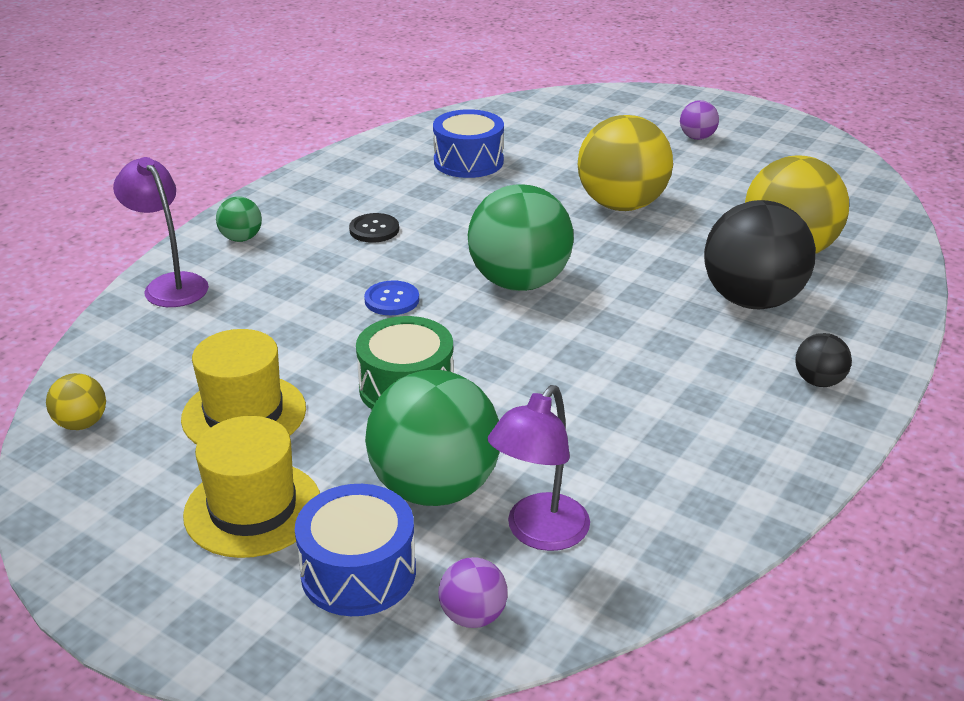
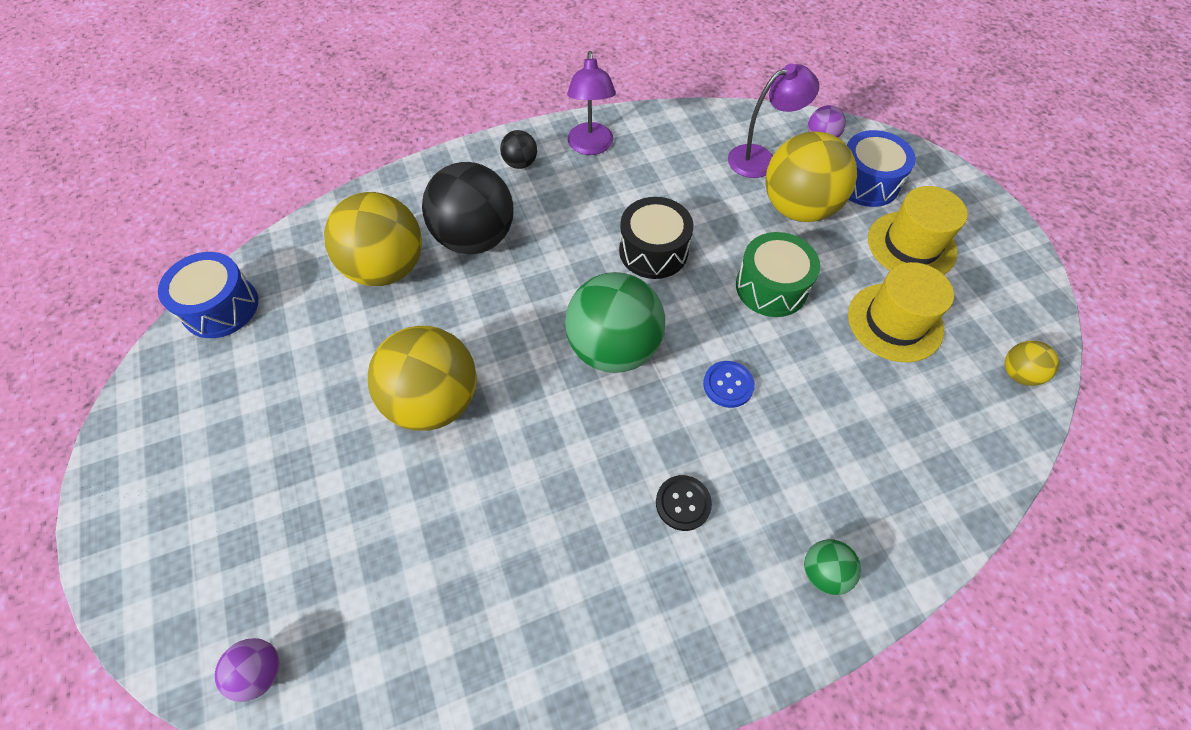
camera: 145 degrees left, 25 degrees up
(170, 284) = (919, 525): purple lamp -> purple lamp (591, 147)
(435, 488) = (798, 208): green ball -> yellow ball
(468, 161) = (495, 586): blue drum -> blue drum (221, 307)
(565, 365) = (653, 251): none -> black drum
(697, 137) = (232, 473): purple ball -> purple ball (260, 671)

